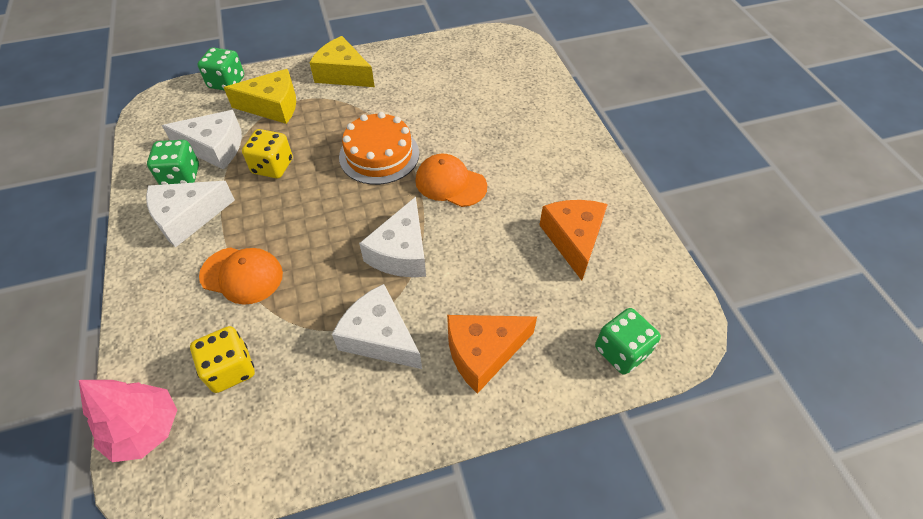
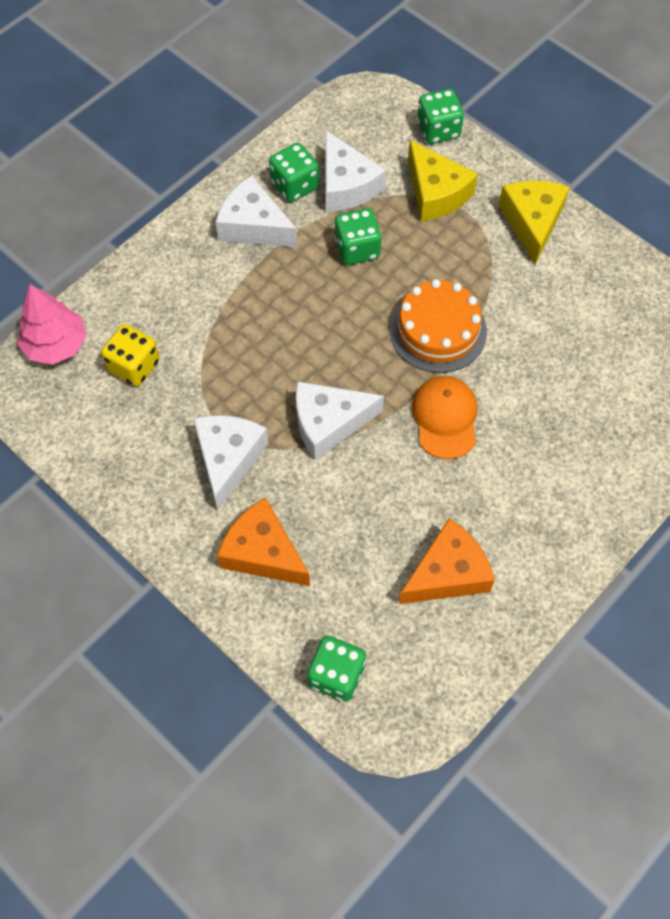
camera: 60 degrees right, 10 degrees up
(242, 275) = (223, 311): orange cap -> none
(272, 166) = (357, 249): yellow dice -> green dice

